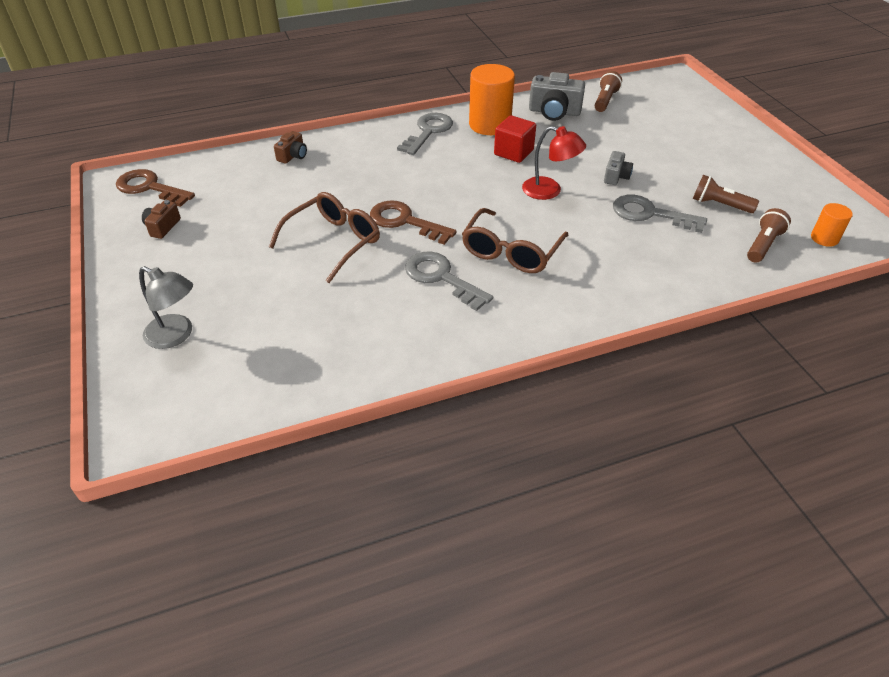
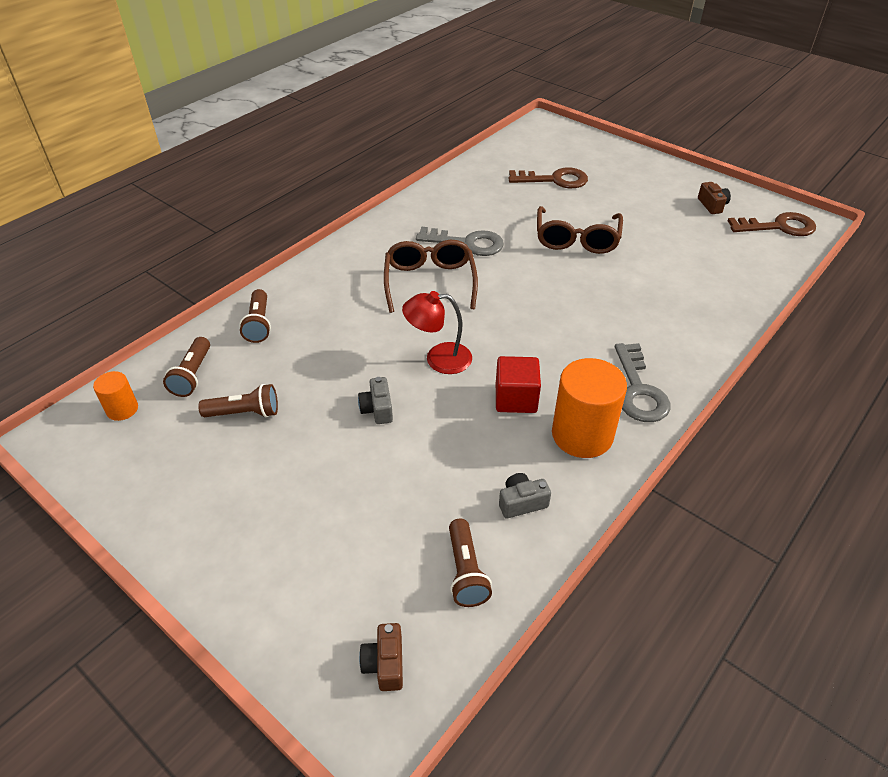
camera: 150 degrees right, 0 degrees up
(176, 335) = (593, 159): grey lamp -> none
(293, 156) = (724, 300): brown camera -> brown camera (385, 664)
(405, 221) = (542, 275): brown key -> brown key (554, 180)
(554, 112) = (521, 502): grey camera -> grey camera, size x0.57
(650, 214) = (320, 370): grey key -> none
(695, 269) = (259, 324): none -> brown flashlight

